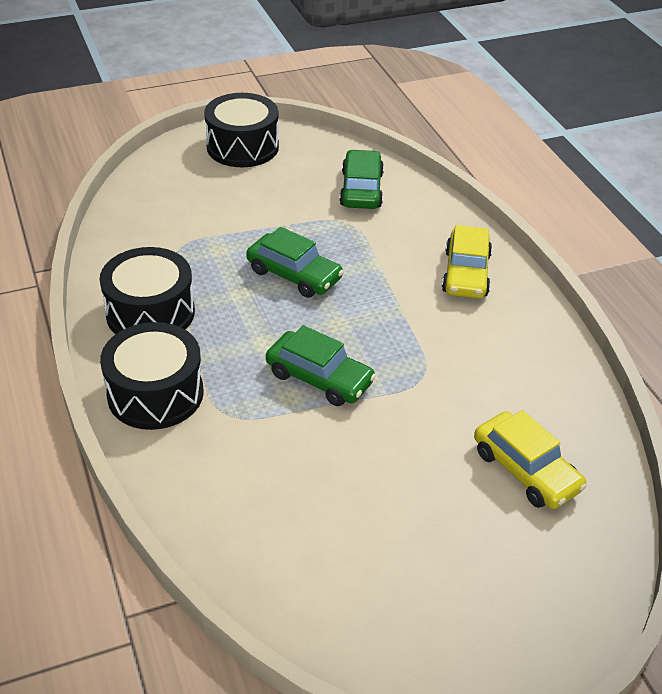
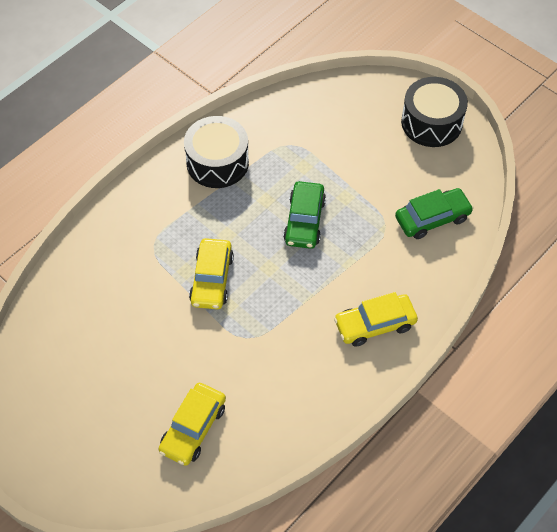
camera: 65 degrees right, 15 degrees up
(155, 393) = (150, 201): black drum -> none
(319, 378) = (211, 279): green car -> yellow car

